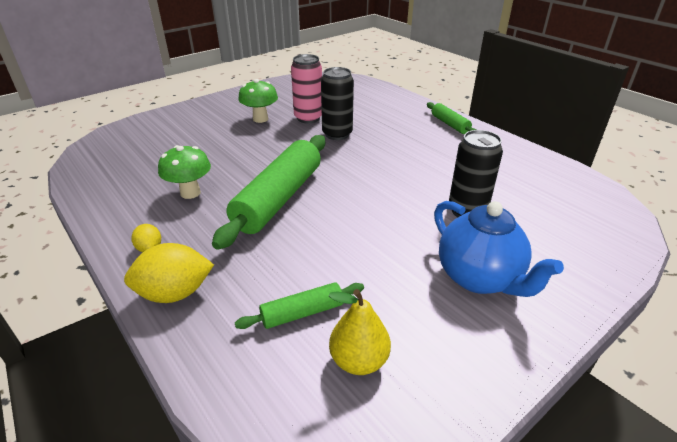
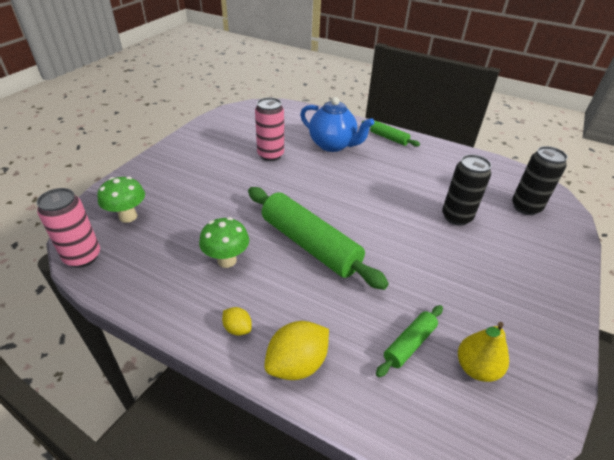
camera: 25 degrees left, 5 degrees up
(80, 163) = (82, 257): none -> pink can
(260, 119) = (227, 165): green mushroom -> green mushroom (128, 216)
(279, 199) = (310, 244): green rolling pin -> green rolling pin turned 45 degrees counterclockwise
(337, 134) = (308, 167): black can -> black can (525, 207)
(479, 278) = (503, 272): blue teapot -> blue teapot (333, 145)

